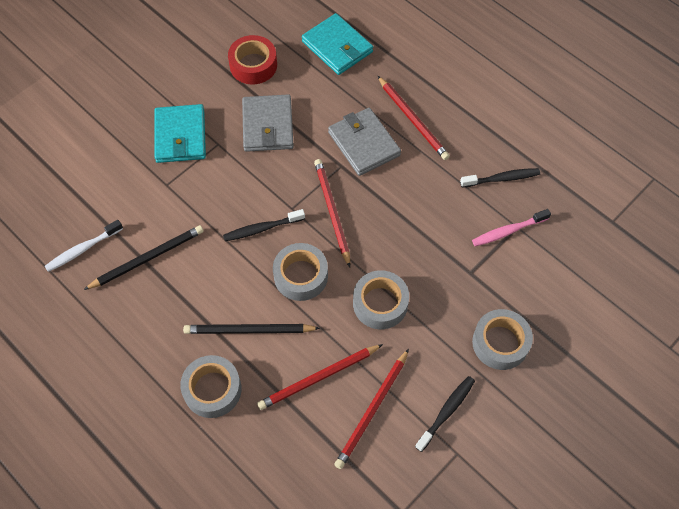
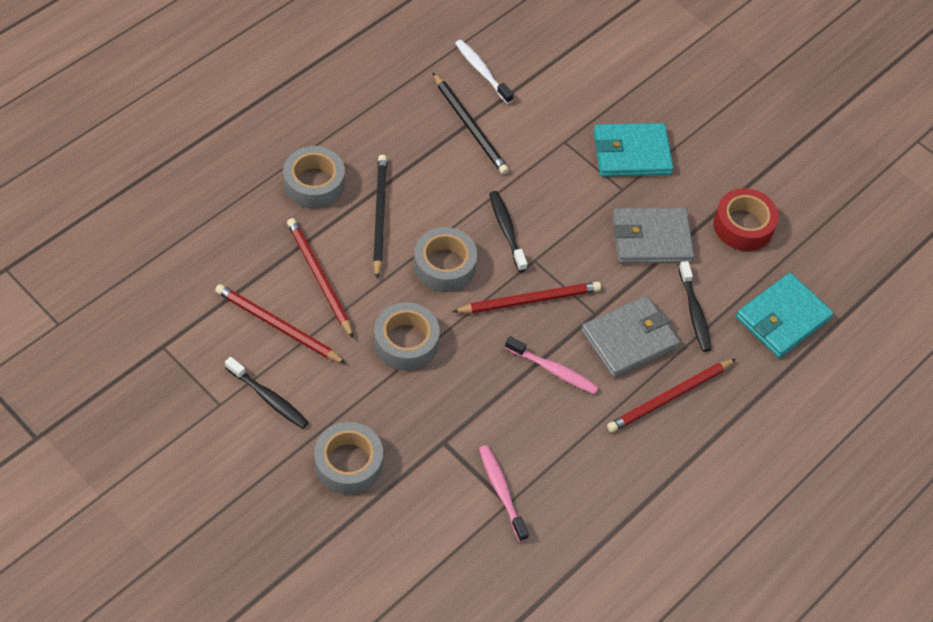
camera: 85 degrees right, 5 degrees down
(397, 195) = (553, 370): none -> pink toothbrush
(502, 178) = (581, 494): black toothbrush -> black toothbrush (694, 312)

